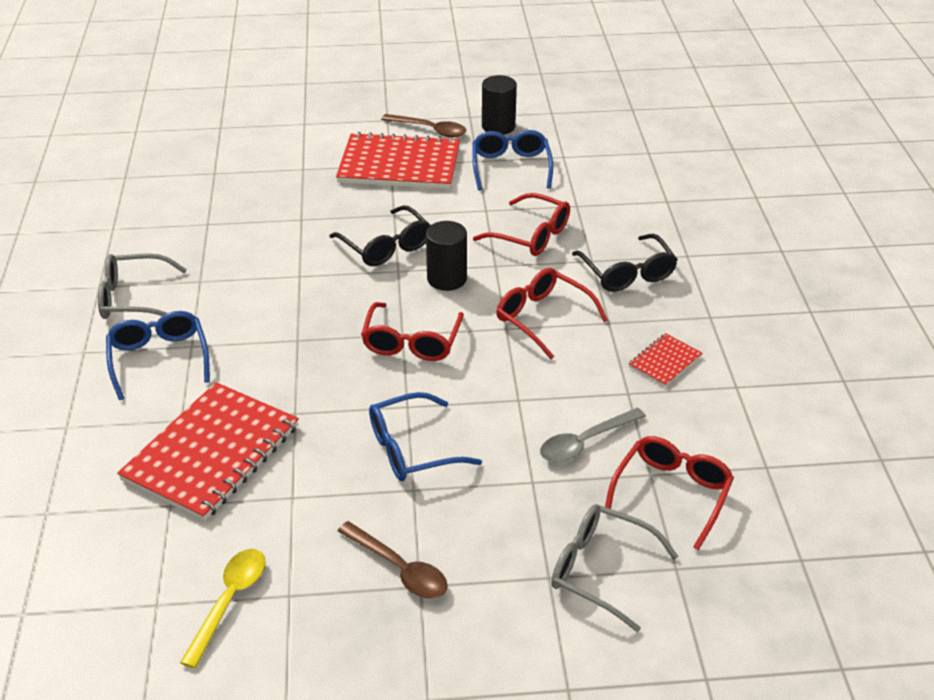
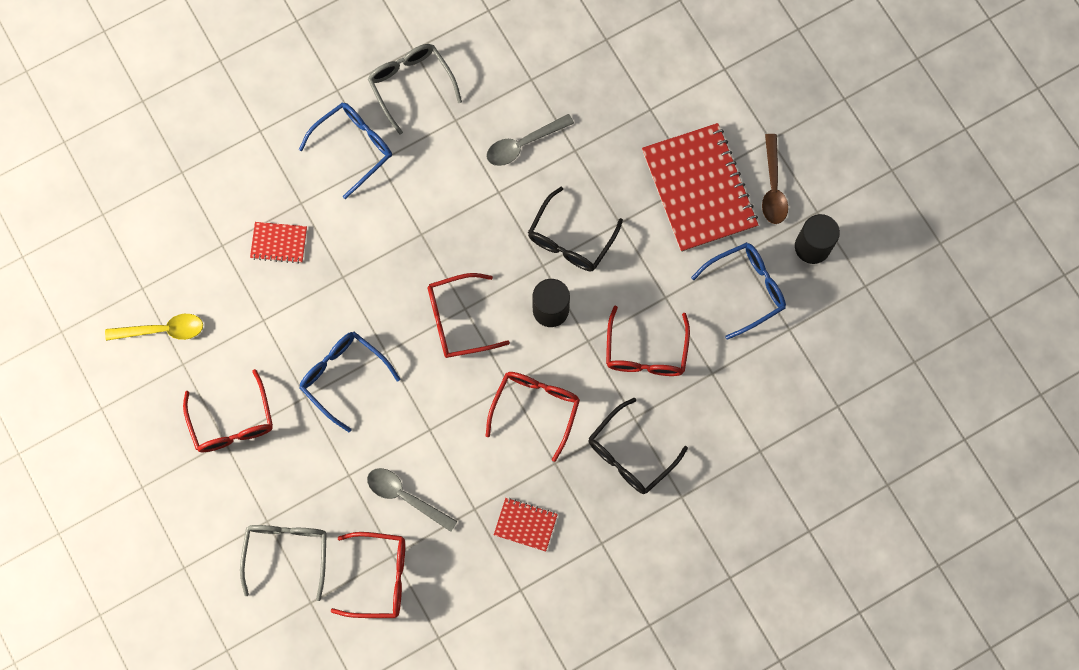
camera: 65 degrees right, 35 degrees up
(211, 453) = (279, 243): red notebook -> red notebook, size x0.46
(266, 247) = (523, 144): none -> grey spoon
(399, 569) = (232, 422): brown spoon -> red glasses

